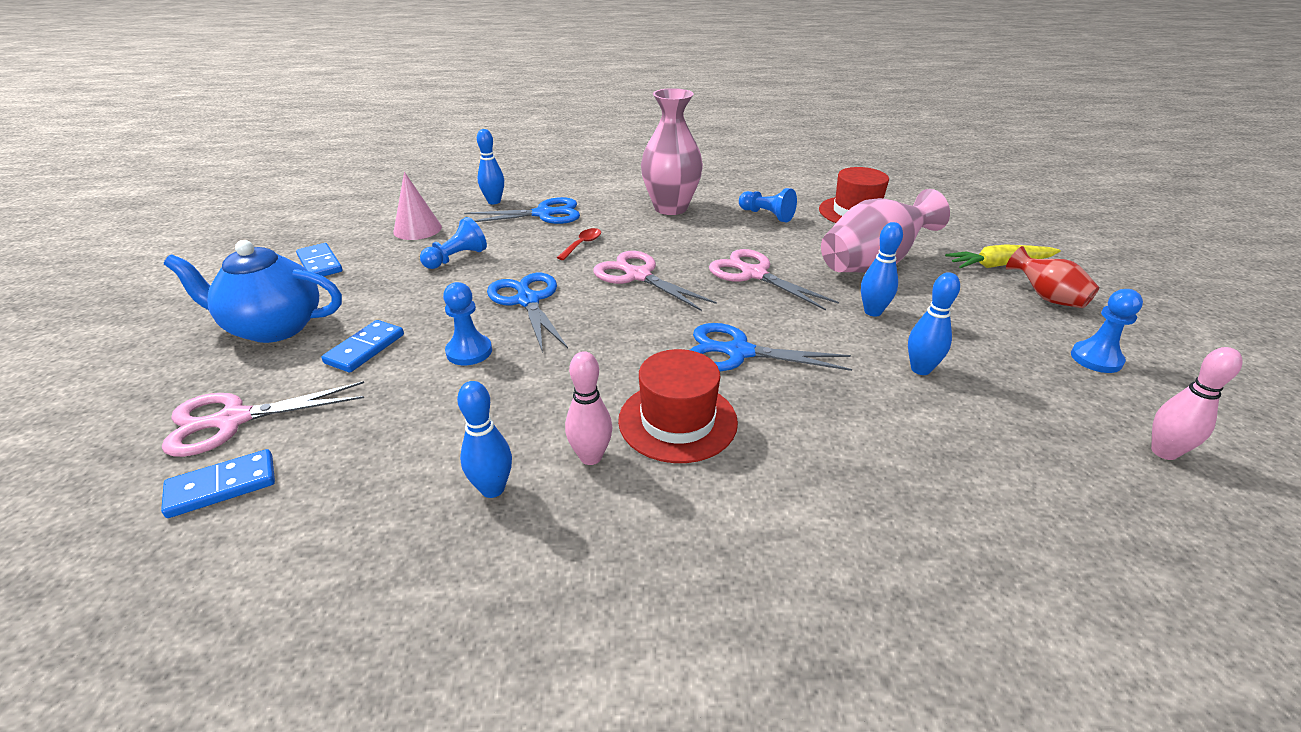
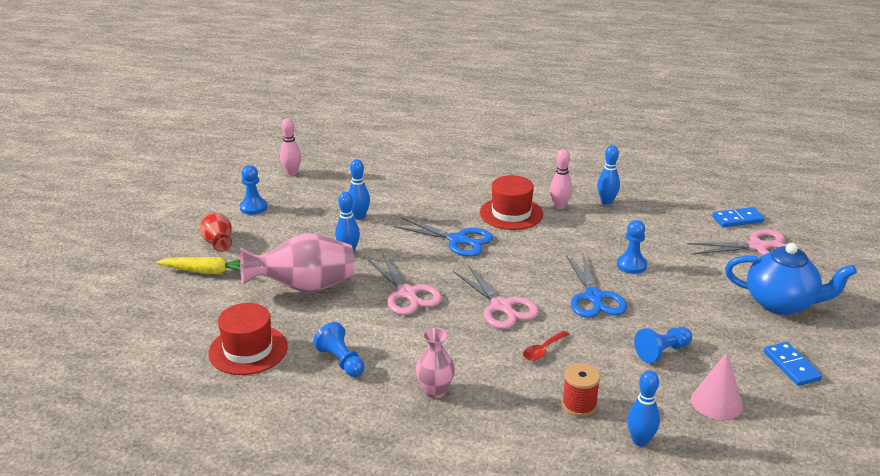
camera: 165 degrees left, 5 degrees down
(365, 349) = (703, 277): blue domino -> none
(544, 214) = (579, 405): blue scissors -> red spool
(670, 208) = (435, 391): pink vase -> pink vase, size x0.57

